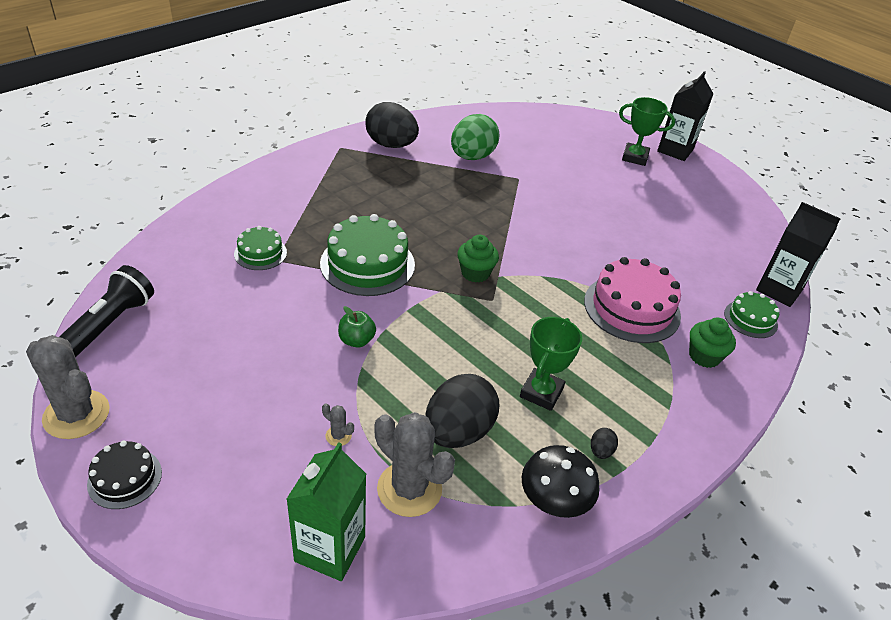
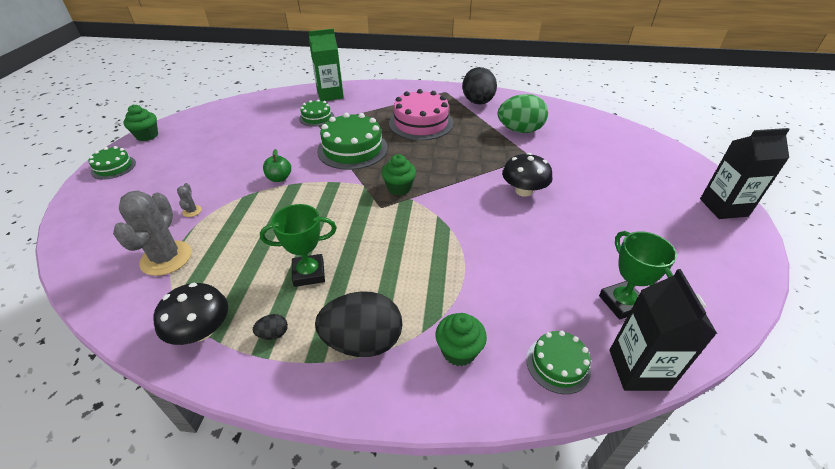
camera: 55 degrees right, 0 degrees up
(76, 414) = (147, 136): grey cactus -> green cupcake
(109, 325) = (215, 112): black flashlight -> none
(125, 478) = (113, 167): black cake -> green cake
(330, 549) = (98, 252): green carton -> green carton (330, 95)
(458, 432) = (234, 254): black egg -> black egg (363, 342)
(560, 213) = (523, 191): none -> black mushroom
(632, 308) = (463, 277): pink cake -> pink cake (421, 123)
(635, 157) = (665, 192): green trophy -> green trophy (621, 303)

